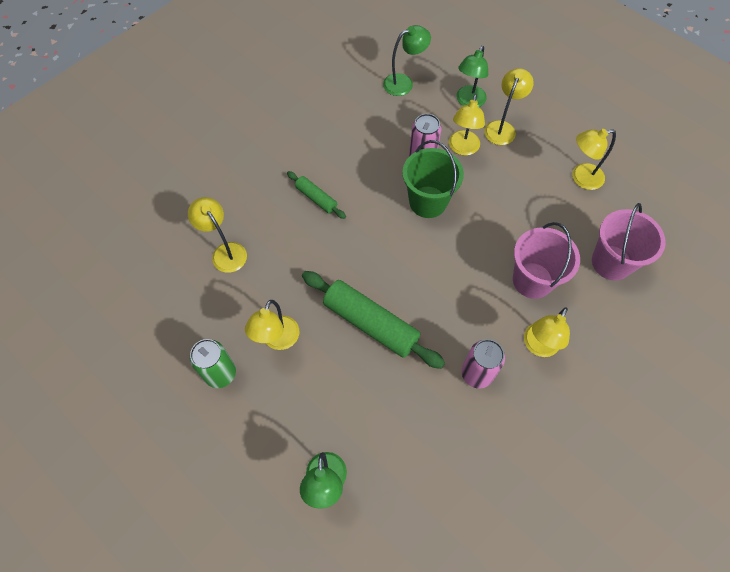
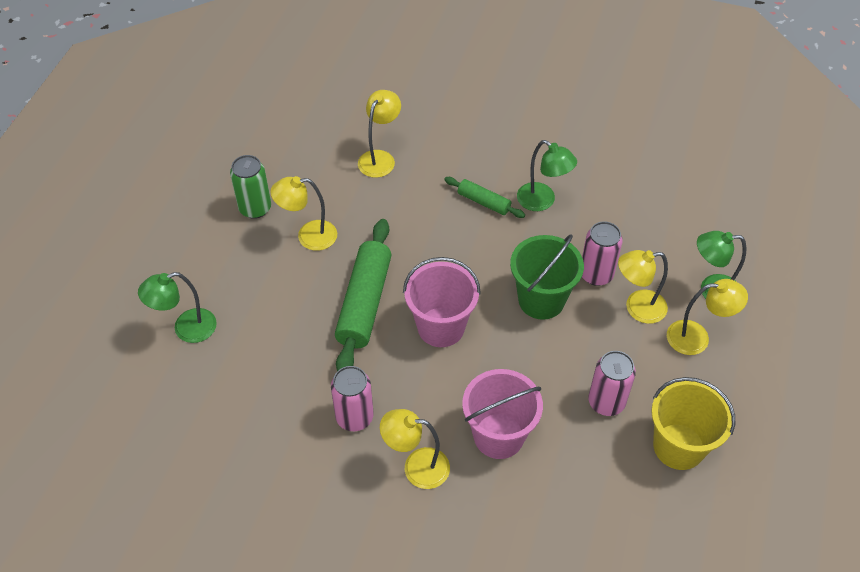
camera: 65 degrees right, 10 degrees down
(316, 198) = (483, 202): green rolling pin -> green rolling pin turned 75 degrees counterclockwise
(404, 83) = (692, 219): green lamp -> green lamp (542, 201)
(531, 202) = (606, 402): none -> pink can
(581, 178) = (678, 446): yellow lamp -> yellow bucket
(611, 262) = (572, 515): pink bucket -> pink bucket (441, 327)

